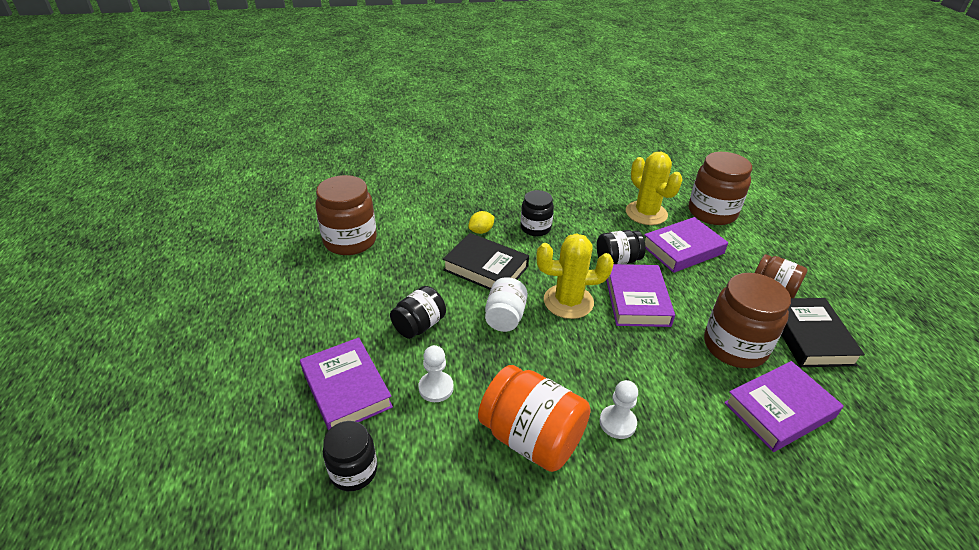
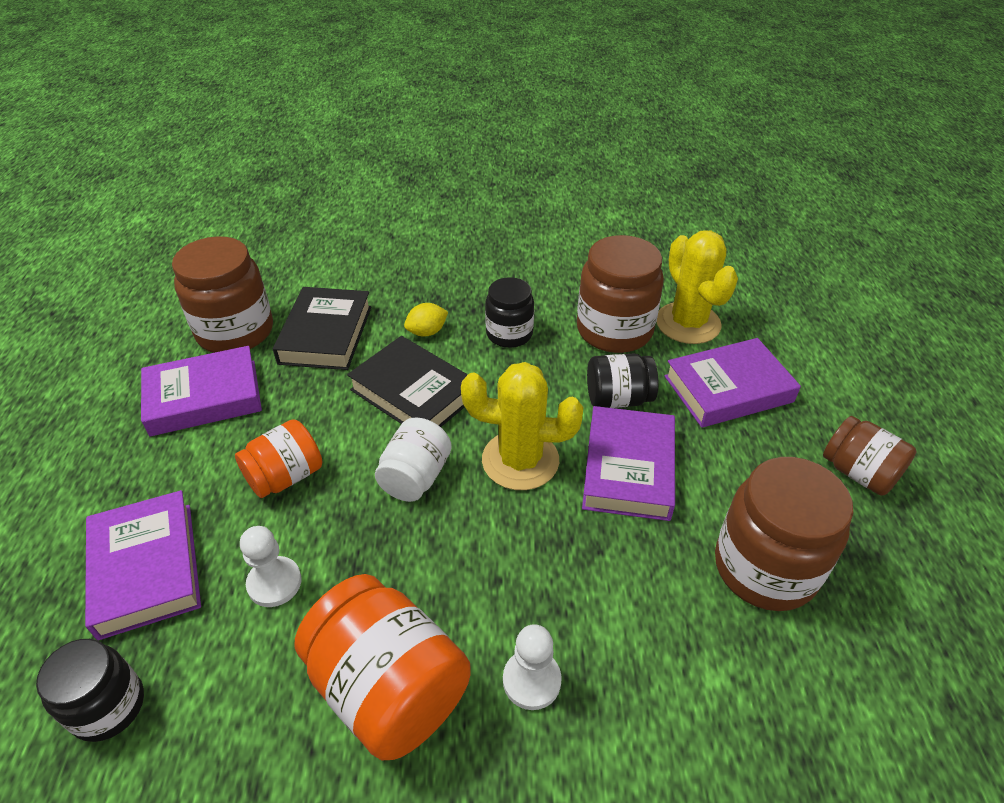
camera: 10 degrees right, 5 degrees up
(419, 325) = (285, 476): black jar -> orange jar
(712, 213) = (794, 331): brown jar -> brown jar (614, 330)
(779, 410) = (808, 693): purple book -> purple book (204, 397)
(809, 337) = (898, 565): black book -> black book (326, 334)

